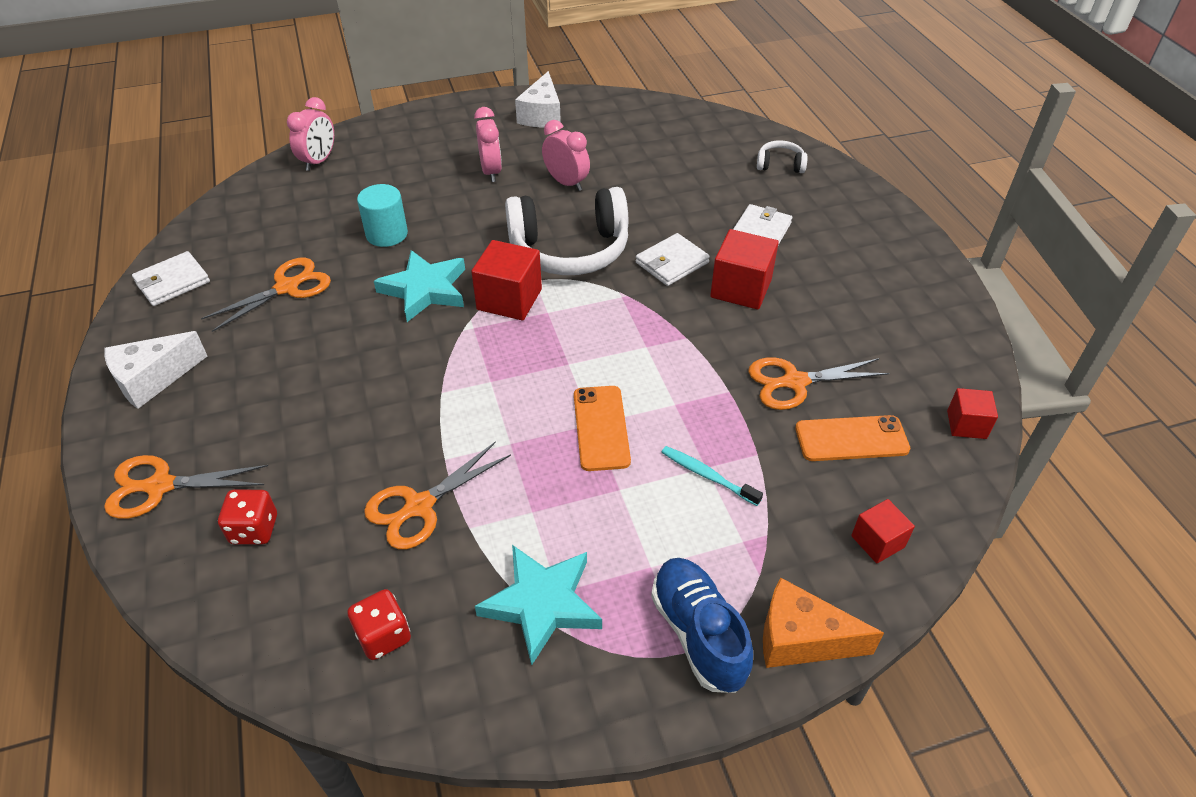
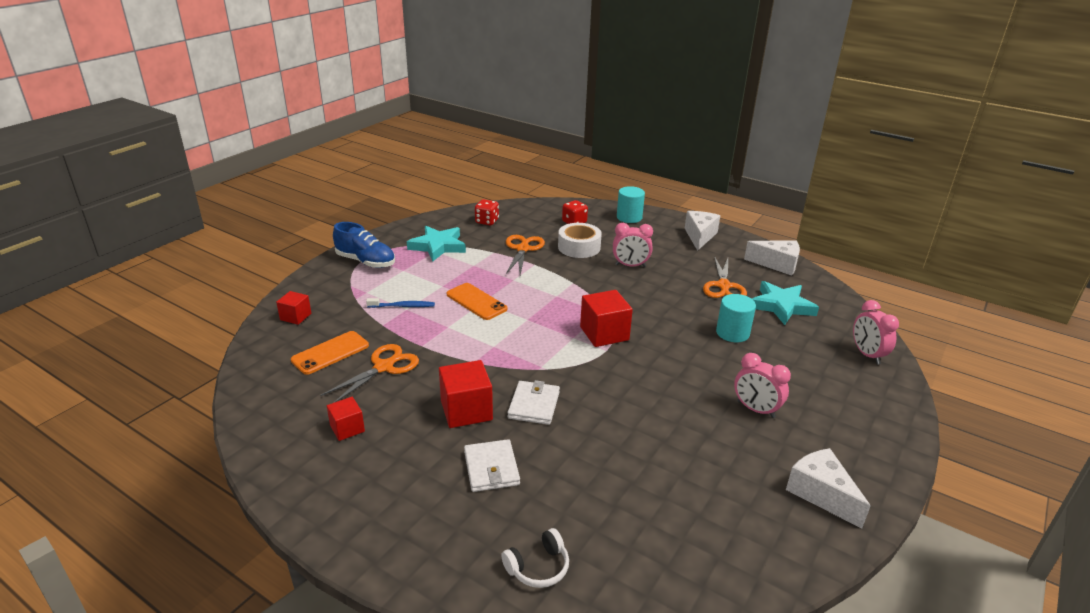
camera: 140 degrees right, 15 degrees down
(159, 486) = (629, 217): orange scissors -> turquoise cylinder
(172, 282) = (777, 264): white wallet -> white cheese
(337, 458) = (579, 247): none -> white tape
(425, 289) = (657, 317): turquoise star -> turquoise star (781, 306)
(566, 183) = (691, 431): pink clock -> pink clock (630, 265)
(570, 249) = (613, 379): white headphones -> none
(707, 476) = (403, 306): turquoise toothbrush -> blue toothbrush
(801, 639) = (319, 275): orange cheese -> none
(966, 424) = (255, 391): red cube -> red cube (347, 428)

